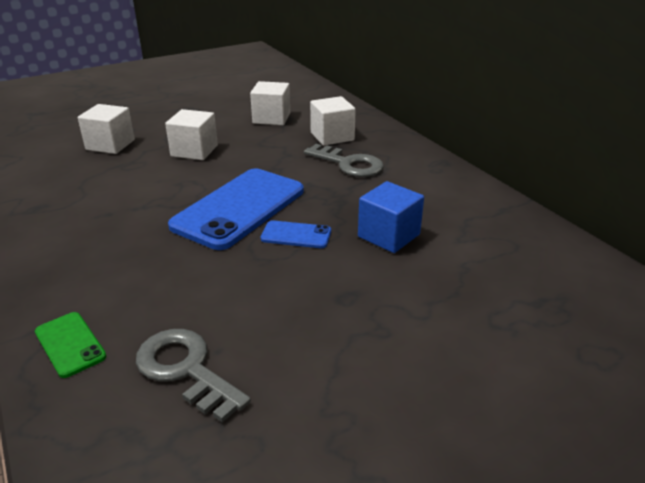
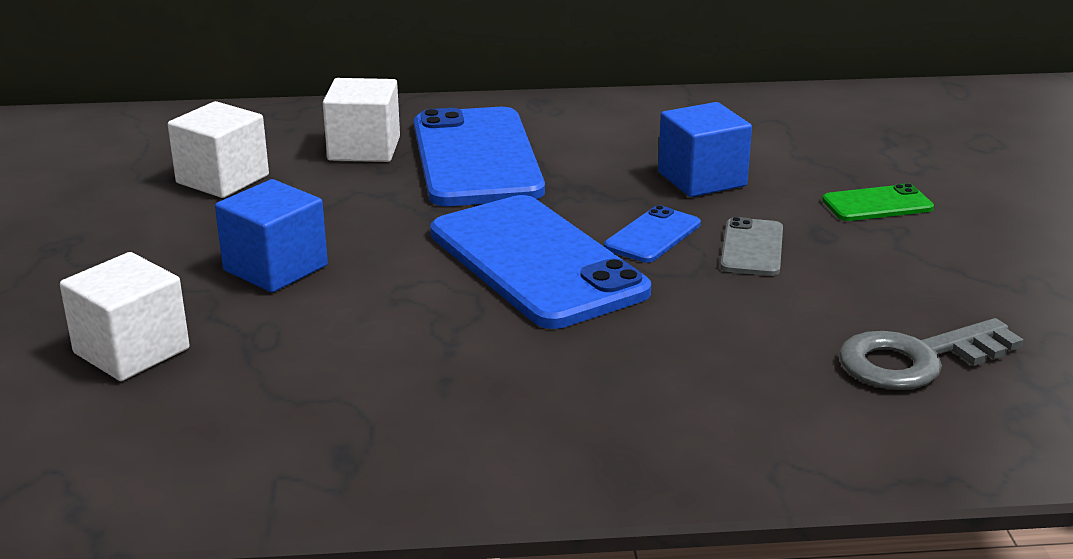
camera: 65 degrees left, 5 degrees down
(70, 344) = (822, 443): green phone -> green phone (877, 204)
(194, 151) = (275, 268): white cube -> blue cube
(305, 273) = (752, 248): none -> grey phone
(349, 164) = (476, 158): grey key -> blue phone

